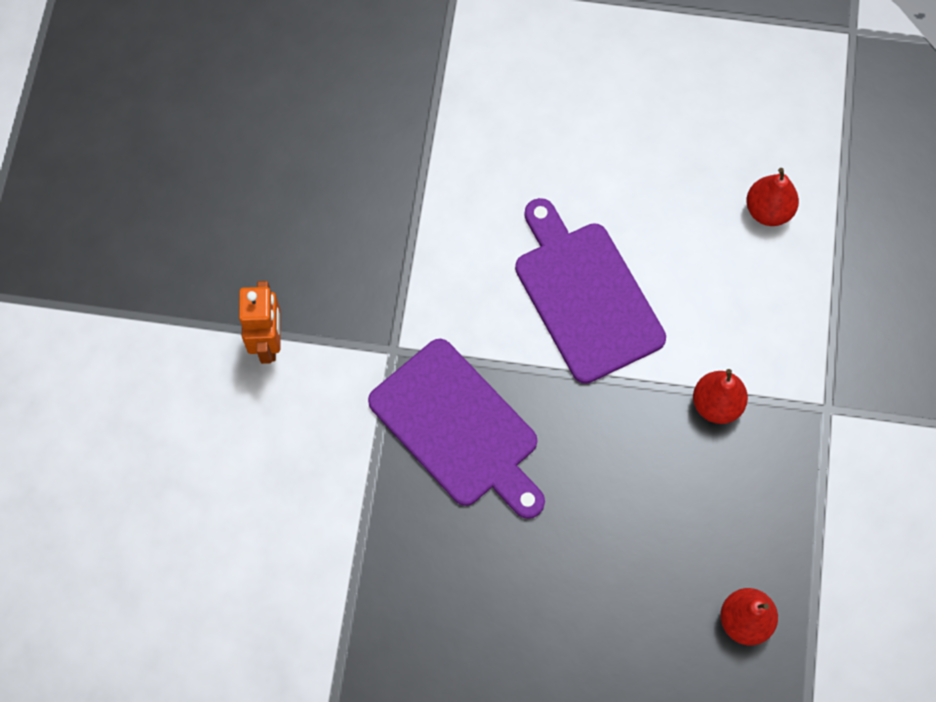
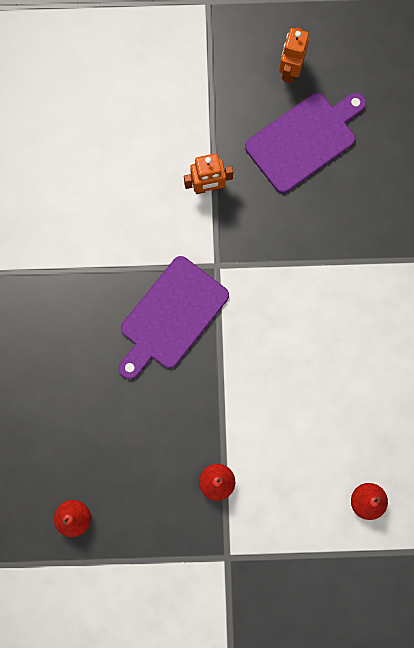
camera: 80 degrees right, 10 degrees up
(114, 196) = (290, 70): none -> orange robot
(585, 296) = (278, 383): purple cutting board -> purple cutting board (304, 140)

